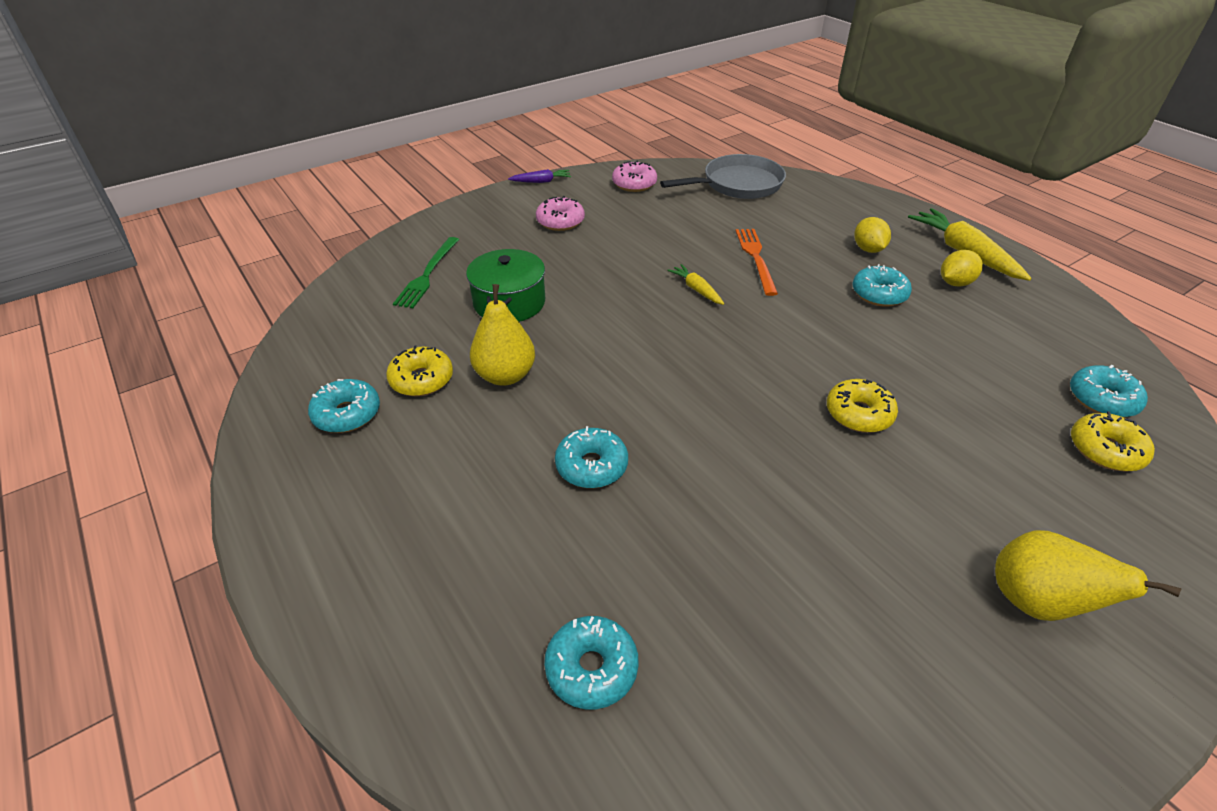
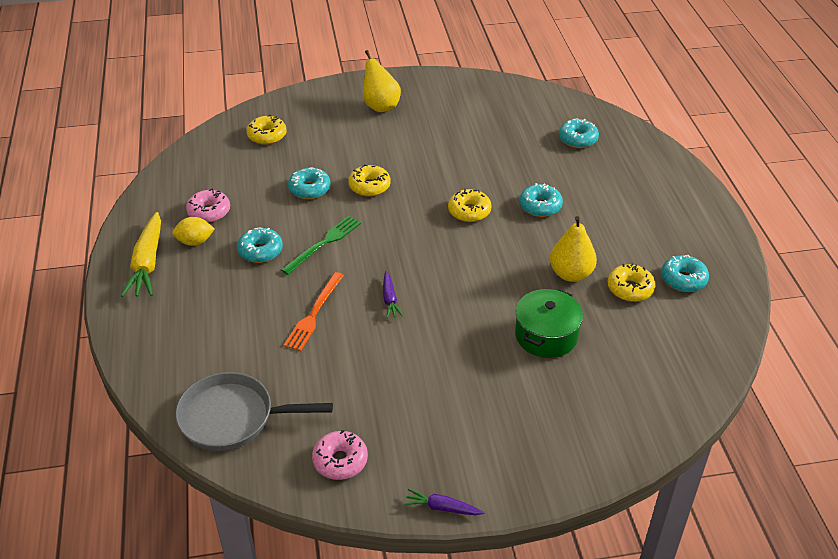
camera: 155 degrees left, 0 degrees up
(427, 274) = (609, 392): green fork -> green fork (323, 243)
(560, 221) = (456, 424): pink donut -> pink donut (209, 212)
(690, 421) = (469, 211): none -> yellow donut
(696, 289) = (390, 299): yellow carrot -> purple carrot
(868, 249) = (215, 291): yellow lemon -> none
(1102, 399) = (228, 153): turquoise donut -> turquoise donut (309, 189)

